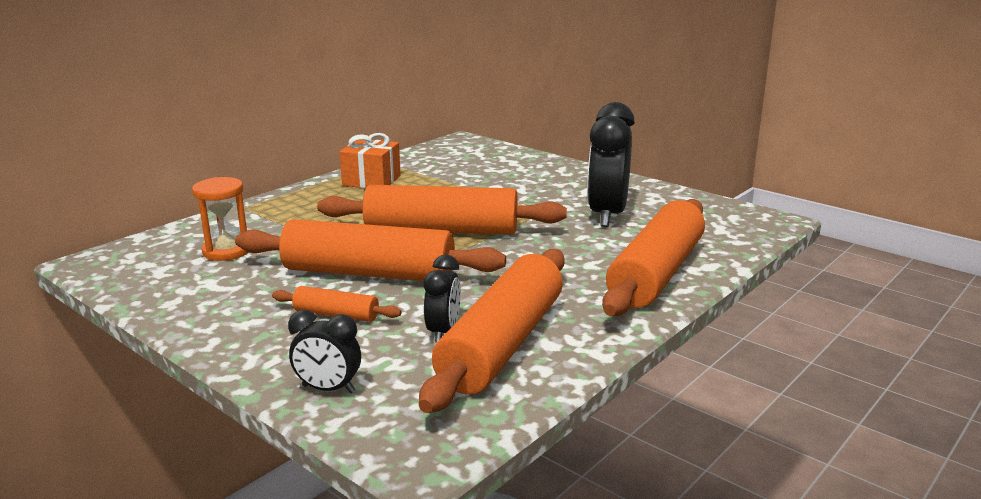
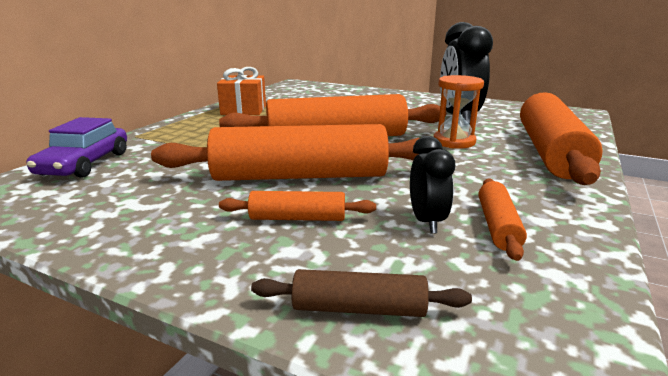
camera: 15 degrees left, 0 degrees up
(186, 237) = (84, 164): none -> purple car
(227, 251) = (136, 171): orange hourglass -> orange hourglass (454, 142)
(328, 389) = (359, 309): black clock -> brown rolling pin
(501, 344) = (497, 226): orange rolling pin -> orange rolling pin, size x0.46

